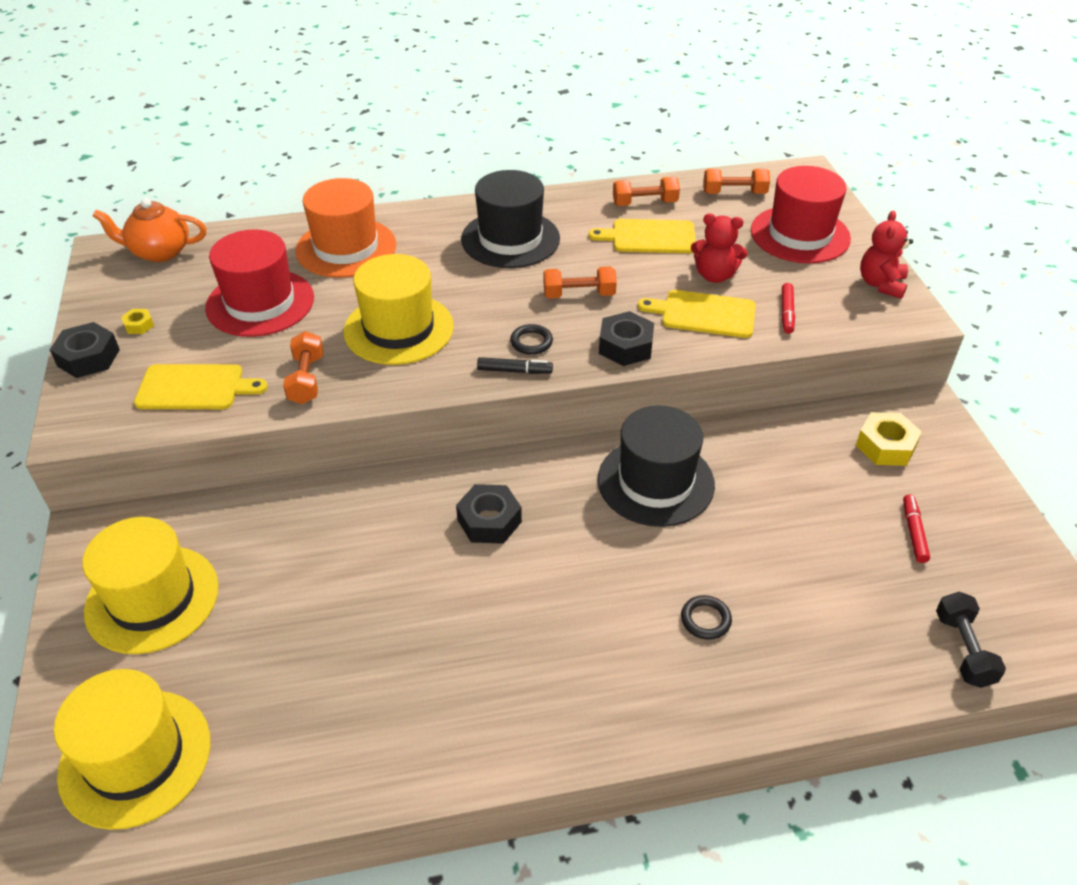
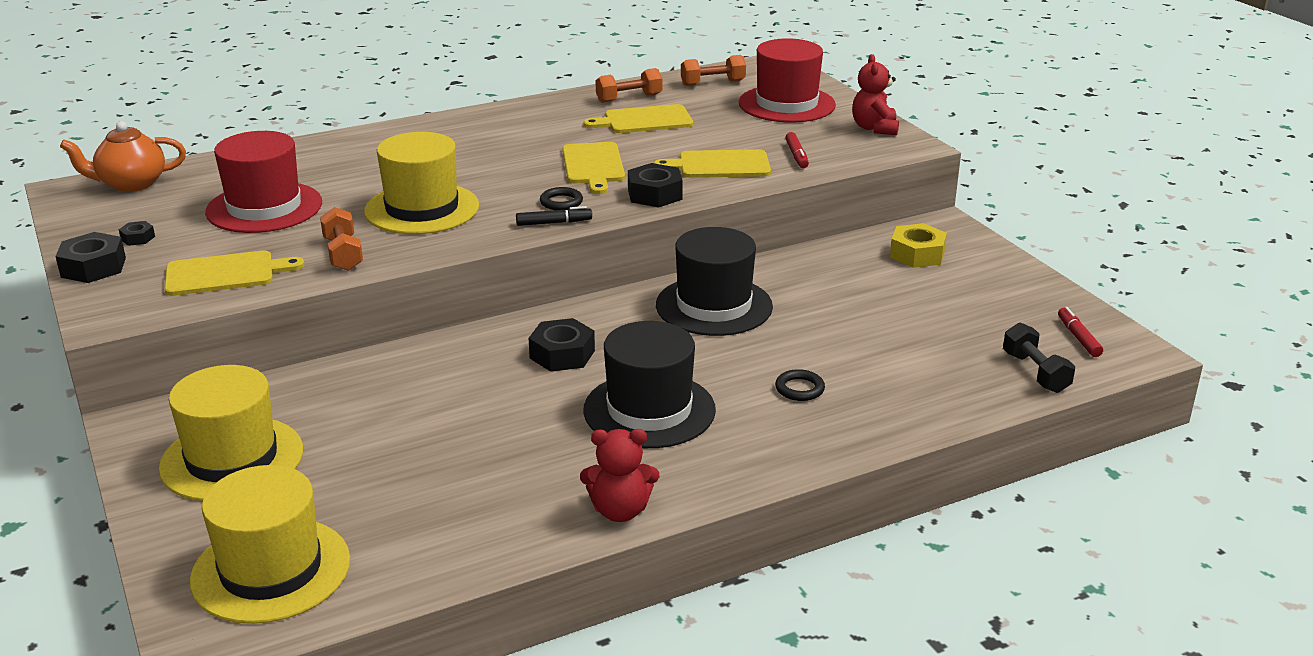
camera: 15 degrees left, 15 degrees down
(139, 325) = (138, 238): yellow nut -> black nut
(346, 248) = (337, 160): orange hat -> none
(510, 239) = (506, 136): black hat -> black hat (649, 410)
(579, 294) = (593, 166): orange dumbbell -> yellow cutting board
(714, 275) = (718, 139): red teddy bear -> red teddy bear (620, 511)
(913, 532) = (964, 306): red marker -> red marker (1078, 337)

